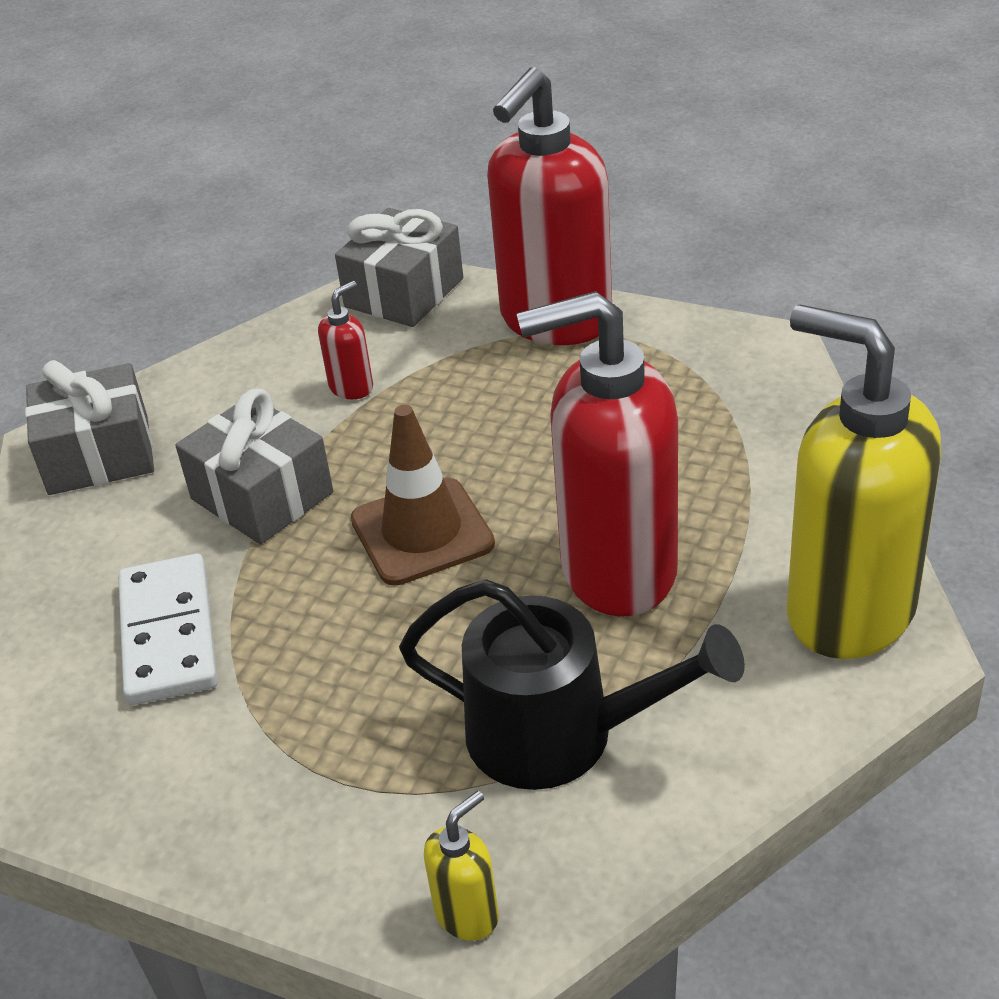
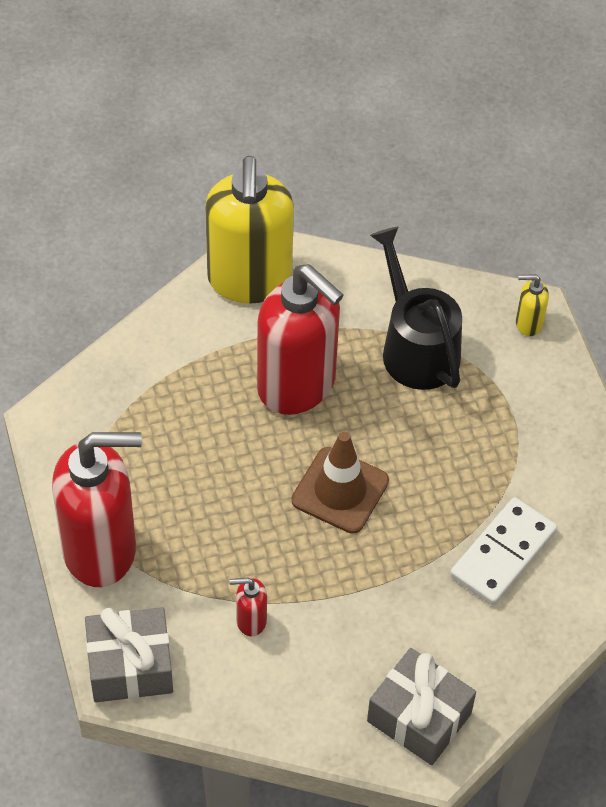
camera: 135 degrees left, 15 degrees up
(262, 496) = (377, 593): grey gift -> none

